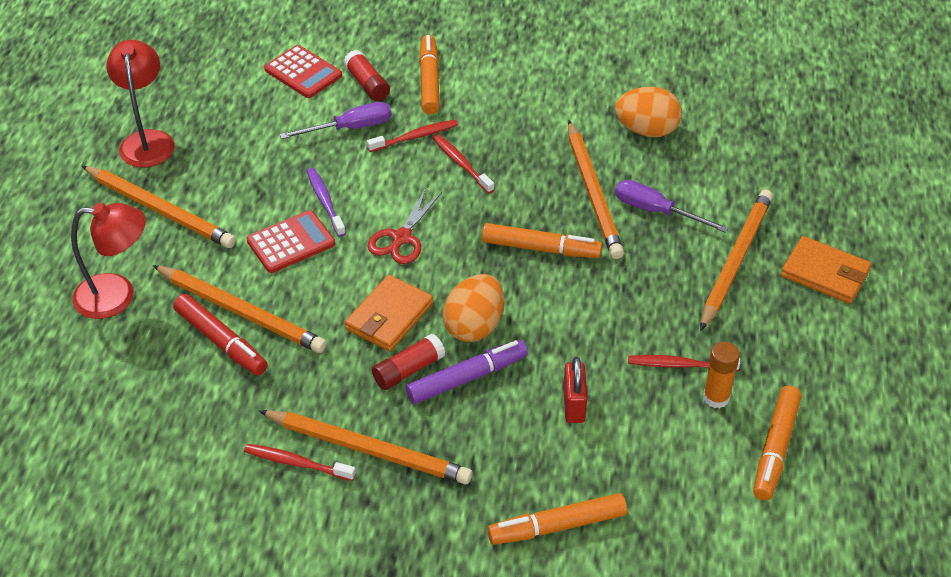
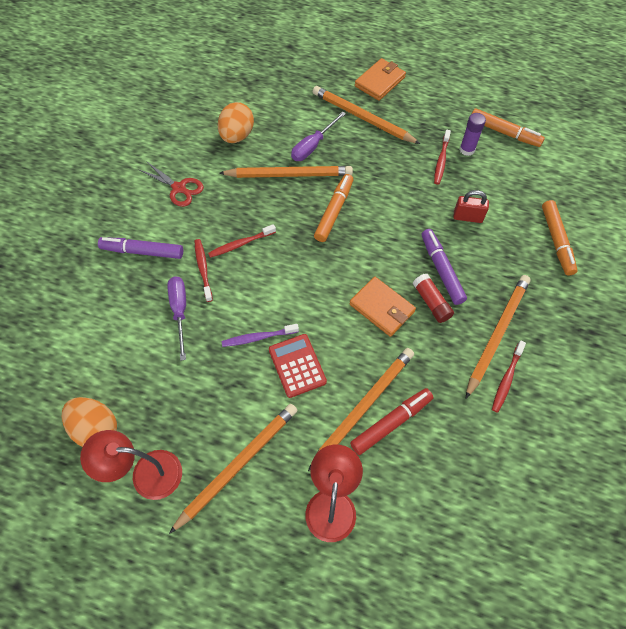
camera: 80 degrees left, 15 degrees up
(303, 72) = (100, 339): red calculator -> none
(367, 84) = (131, 294): red glue stick -> none
(401, 238) = (307, 291): red scissors -> red scissors (179, 188)
(429, 81) = (143, 251): orange marker -> purple marker
(474, 326) = (397, 259): orange egg -> orange egg (96, 428)
(716, 397) = (467, 149): orange glue stick -> purple glue stick

